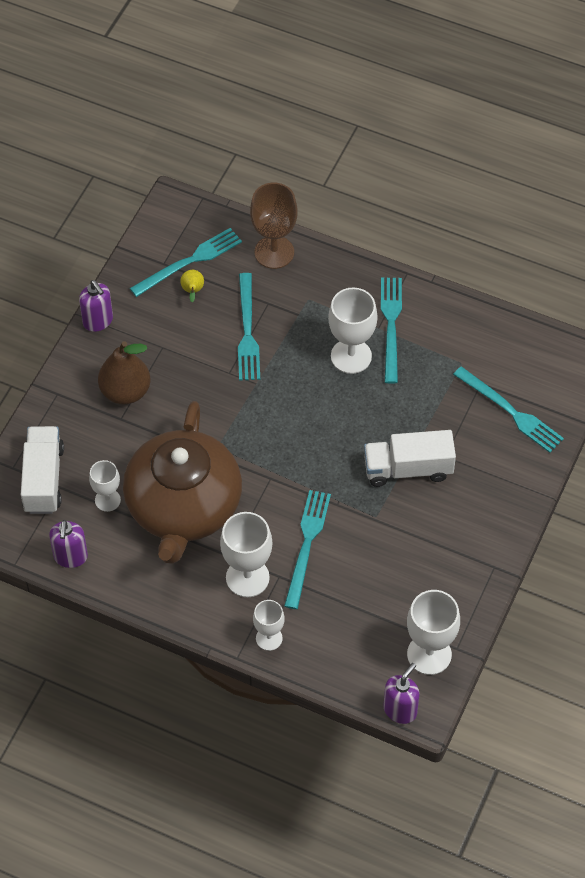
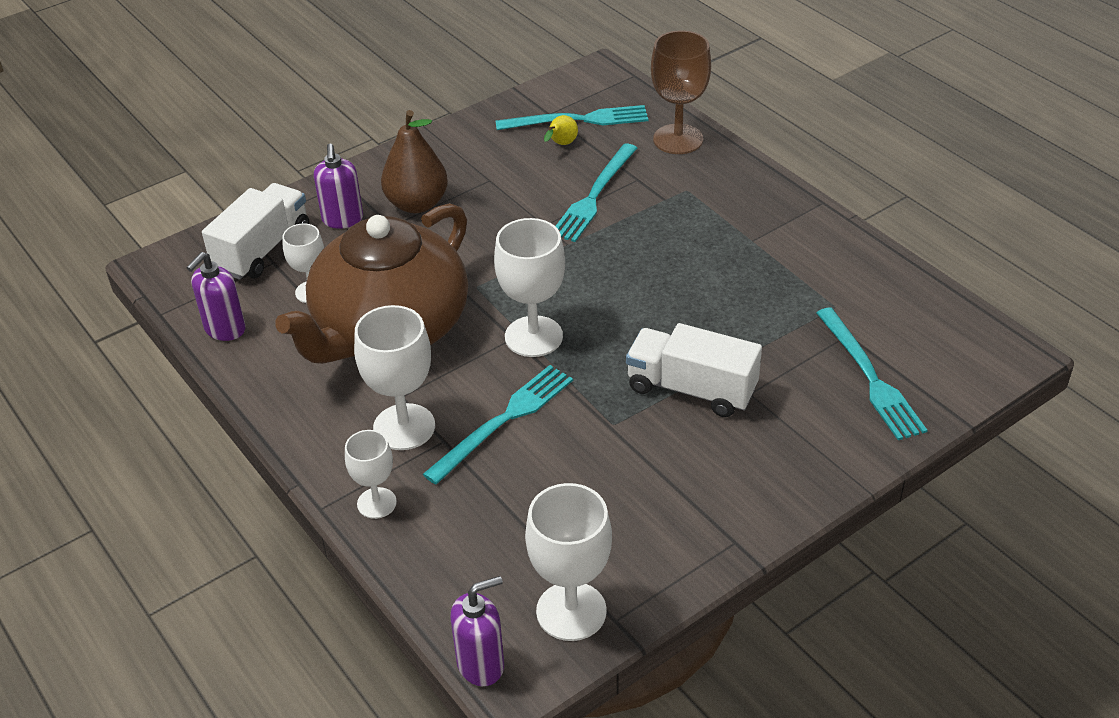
camera: 30 degrees right, 15 degrees down
(98, 321) = (440, 138): purple soap dispenser -> purple soap dispenser (342, 219)
(351, 356) = (699, 255): white goblet -> white goblet (533, 336)
(391, 325) = (769, 243): turquoise fork -> none

